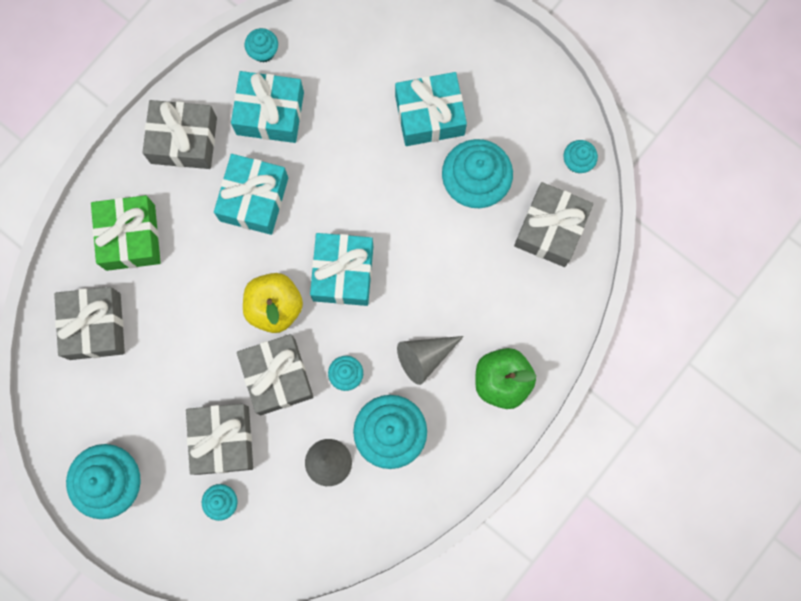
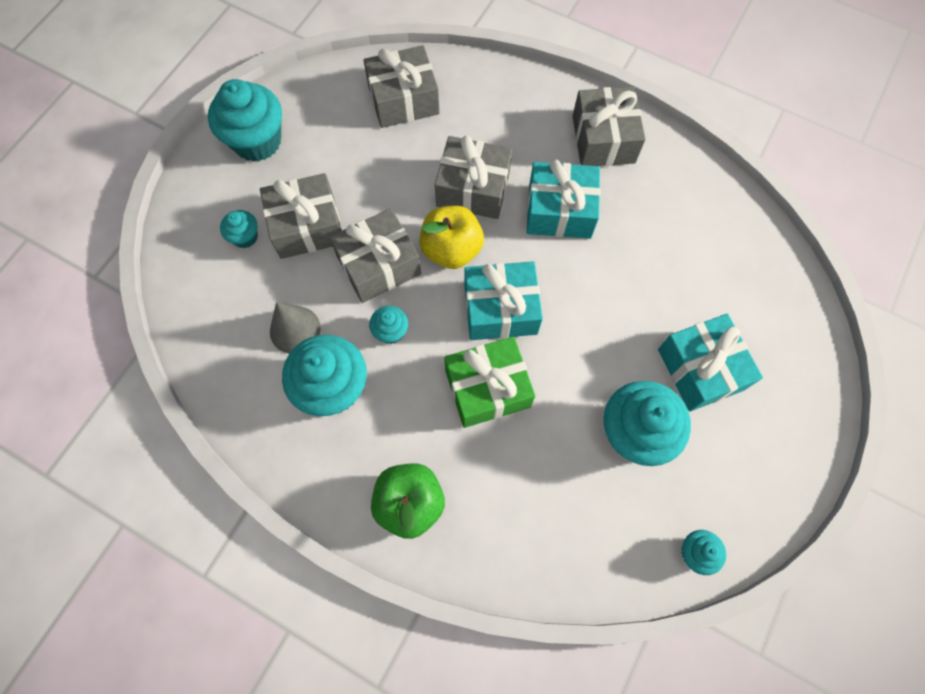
camera: 80 degrees right, 10 degrees down
(130, 237) = (495, 112): green gift -> green gift (487, 388)
(263, 51) = (717, 192): turquoise cupcake -> none
(270, 113) = (654, 210): turquoise gift -> none
(424, 357) = (423, 410): grey cone -> none
(550, 229) = (603, 532): grey gift -> grey gift (473, 189)

